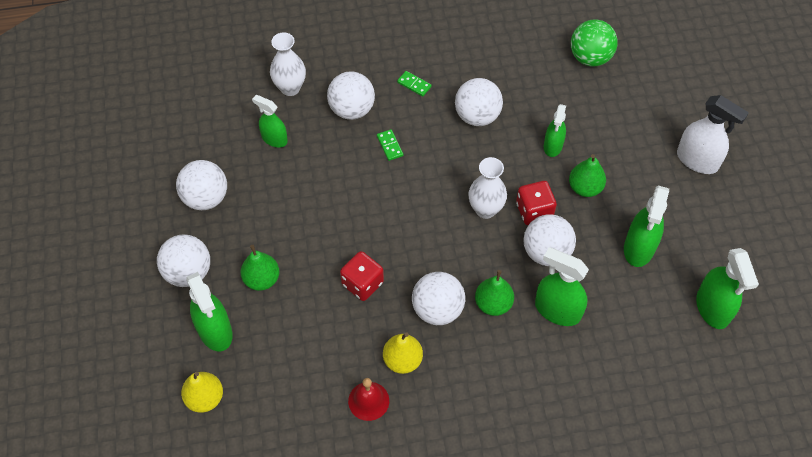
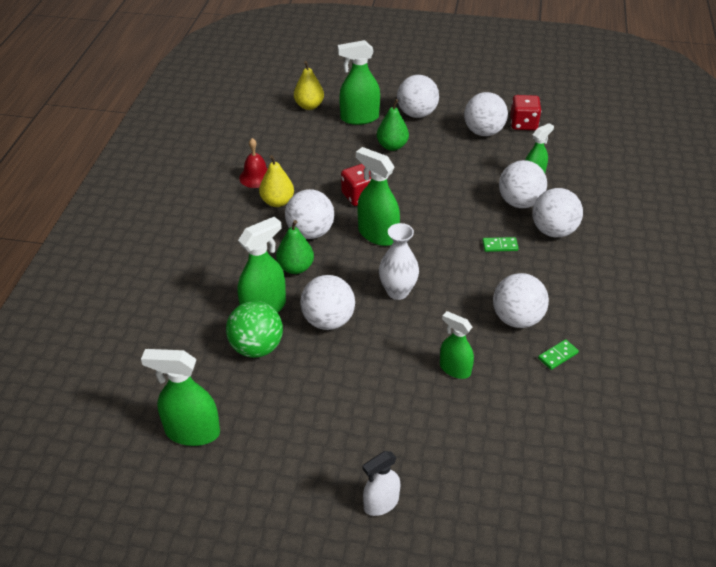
camera: 110 degrees right, 15 degrees down
(290, 88) = (592, 198): white vase -> none
(319, 143) = (519, 202): none -> white ball
(414, 84) = (574, 282): green domino -> green domino (558, 356)
(534, 211) = (379, 327): red dice -> red dice (523, 124)
(585, 188) = (389, 377): green pear -> none
(590, 57) = (578, 452): green ball -> green ball (256, 347)
(639, 248) = (294, 396): green spray bottle -> green spray bottle (377, 234)
(697, 160) = (381, 503): white spray bottle -> white spray bottle, size x0.65

